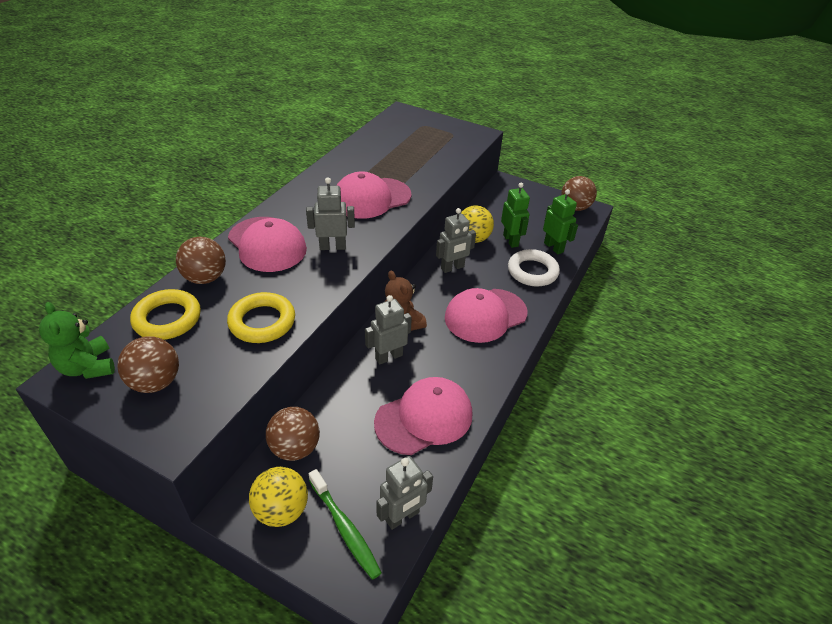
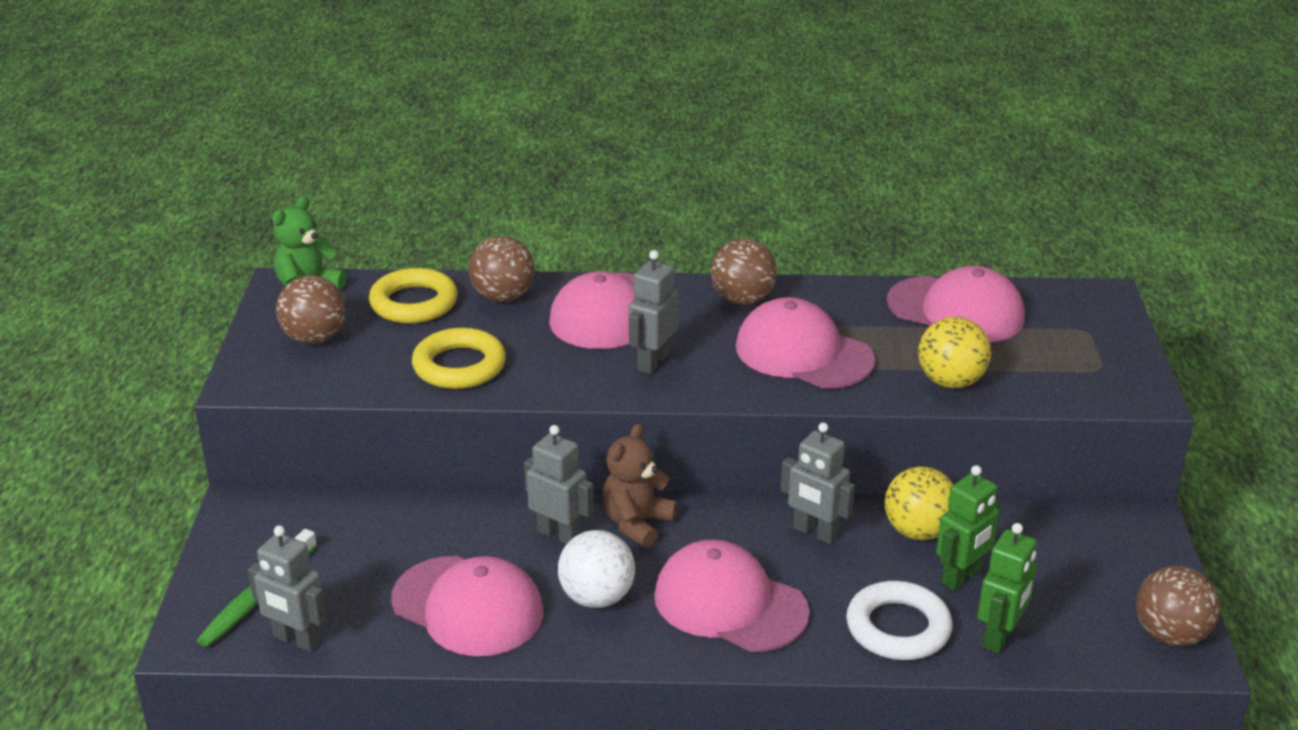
camera: 65 degrees right, 10 degrees down
(281, 510) = (255, 539): yellow ball -> yellow ball (950, 382)
(295, 448) = (348, 514): brown ball -> brown ball (742, 300)
(332, 247) = (653, 362): grey robot -> grey robot turned 120 degrees counterclockwise
(377, 146) = (956, 310): none -> pink cap
(451, 361) = (597, 597): none -> white ball

